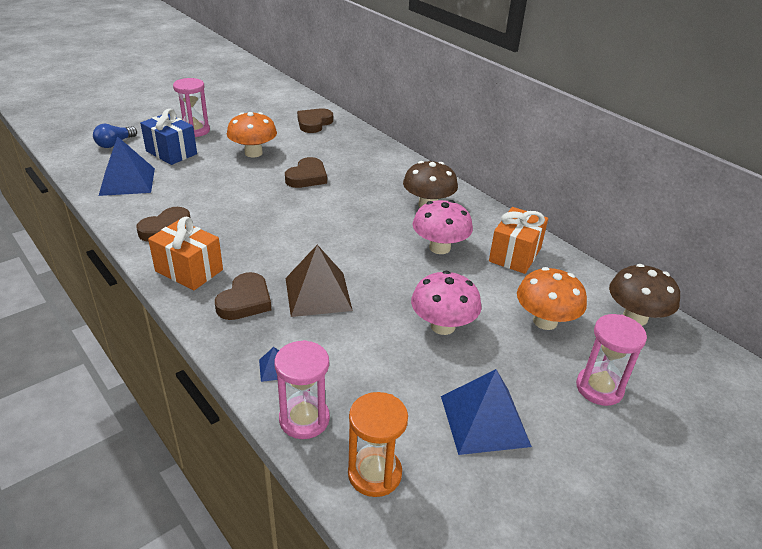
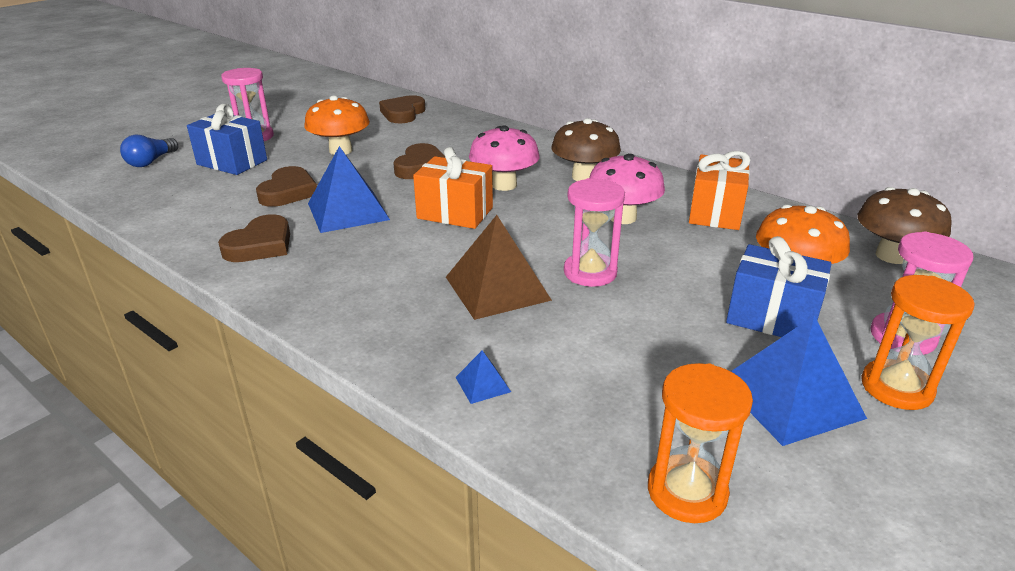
camera: 10 degrees left, 5 degrees down
(127, 181) = (183, 199): blue pyramid -> blue pyramid (348, 211)
(189, 270) = (310, 287): orange gift -> orange gift (455, 213)
(245, 301) = (404, 311): brown heart -> brown heart (288, 192)
(304, 419) = (554, 440): pink hourglass -> pink hourglass (590, 272)
(443, 326) = (674, 299): pink mushroom -> pink mushroom (504, 185)
(508, 354) = (772, 317): none -> blue gift
(568, 427) = (896, 388): none -> orange hourglass

